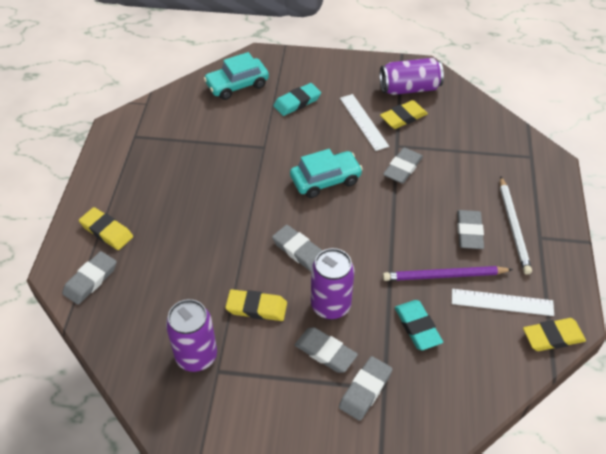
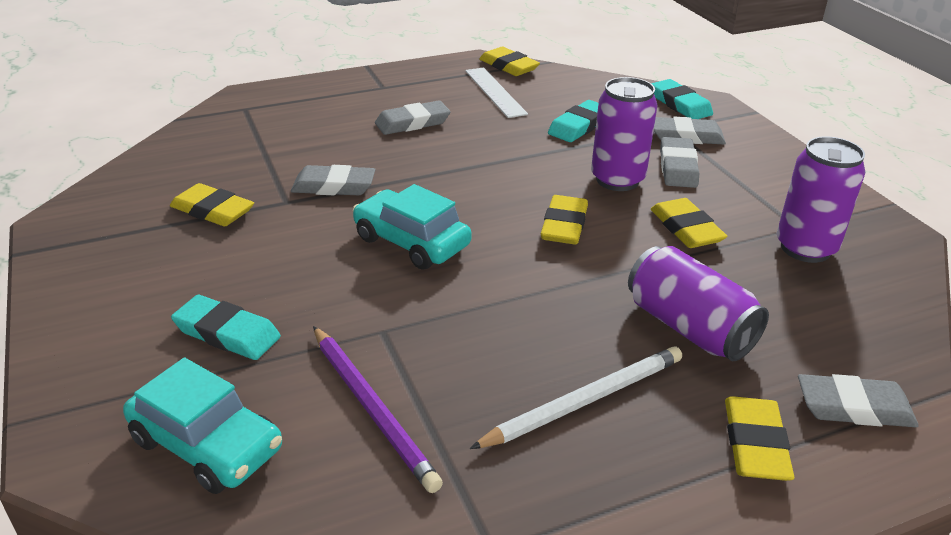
camera: 120 degrees left, 15 degrees down
(299, 250) = (564, 225): grey eraser -> yellow eraser
(363, 122) = (245, 244): white ruler -> none
(409, 88) = (129, 222): purple can -> purple can (689, 327)
(421, 424) = (680, 104): none -> turquoise eraser
(444, 276) = (494, 125): purple pencil -> purple pencil (372, 408)
(513, 226) = (379, 101): white pencil -> white pencil (584, 401)

